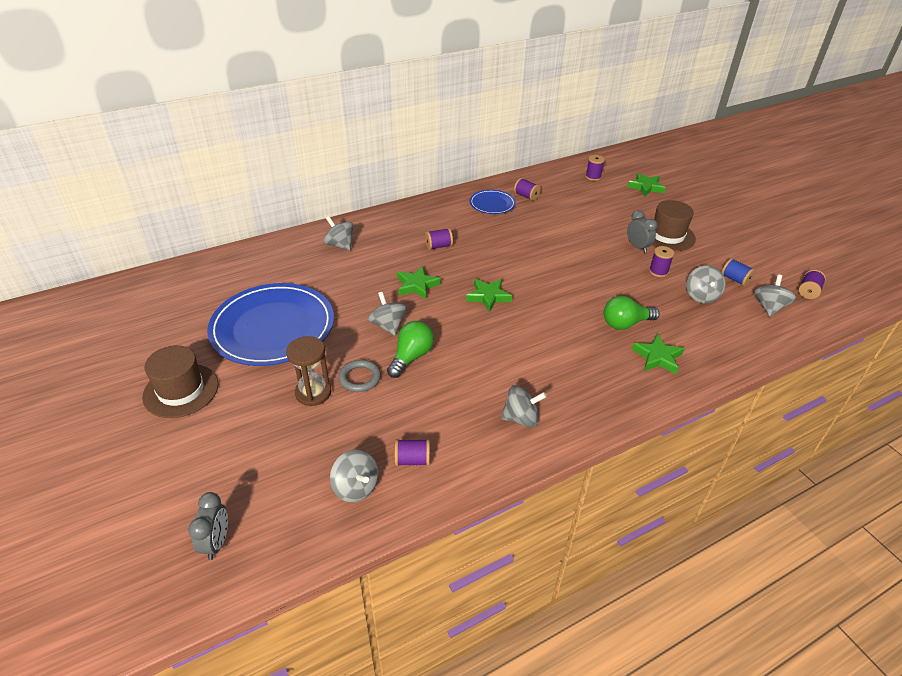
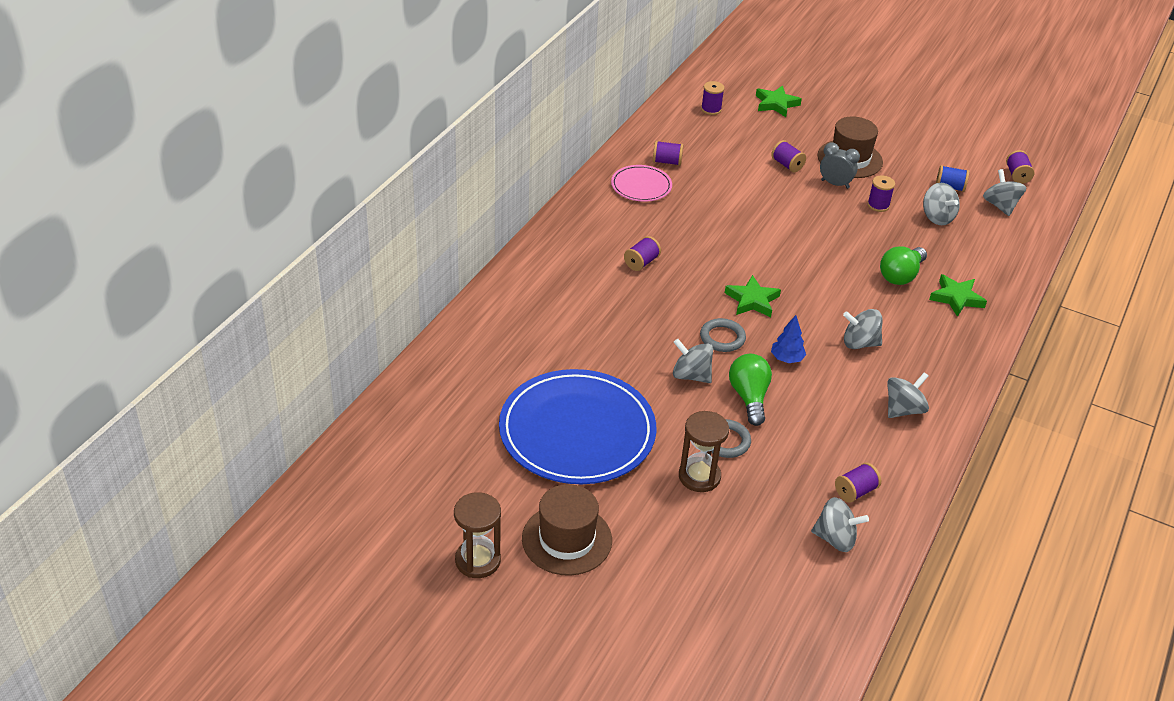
camera: 35 degrees left, 0 degrees up
(116, 376) = (478, 560): none -> brown hourglass
(216, 542) = (775, 645): grey clock -> none
(340, 245) = (532, 305): grey spinning top -> grey spinning top (859, 343)
(417, 285) = (670, 318): green star -> none
(438, 311) = (722, 338): none -> grey ring
(469, 343) = (786, 359): none -> blue tree
(492, 204) = (641, 186): blue plate -> pink plate
(612, 224) = (787, 165): none -> purple spool

